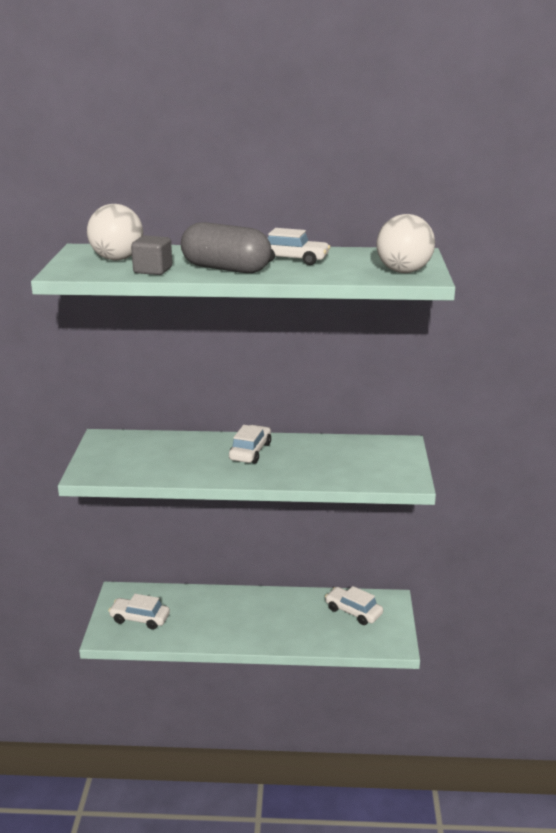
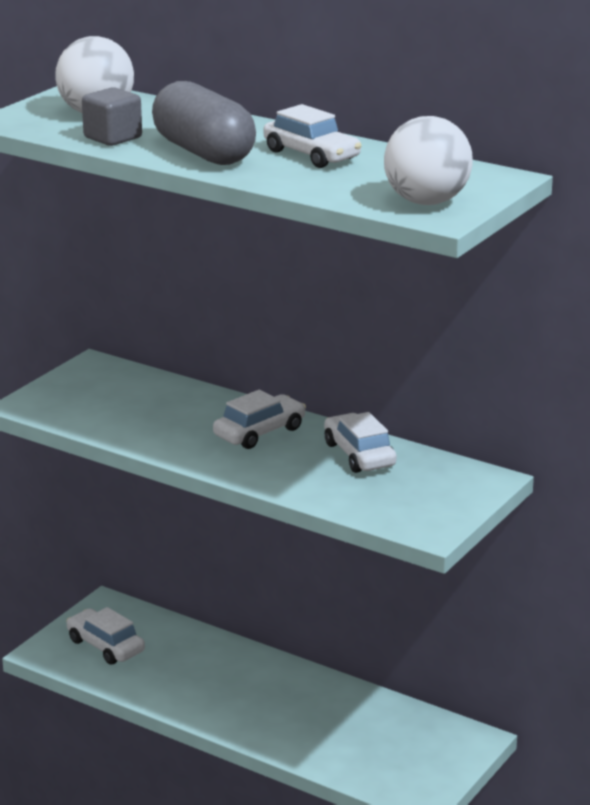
camera: 30 degrees right, 0 degrees up
(353, 611) = (400, 734): white car -> white car (359, 455)

